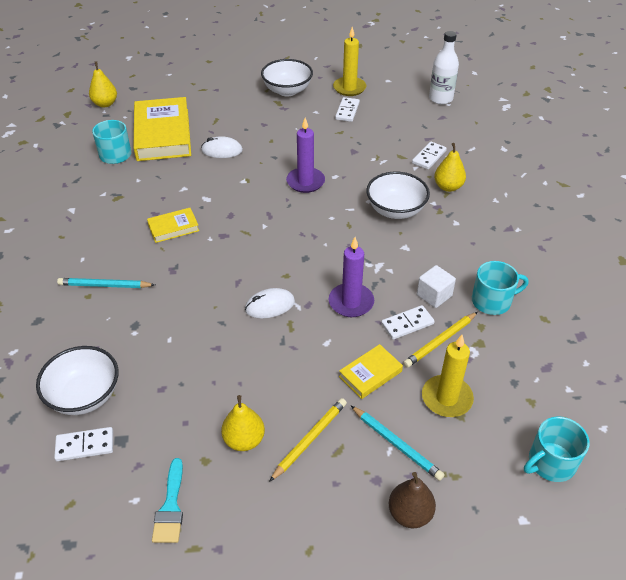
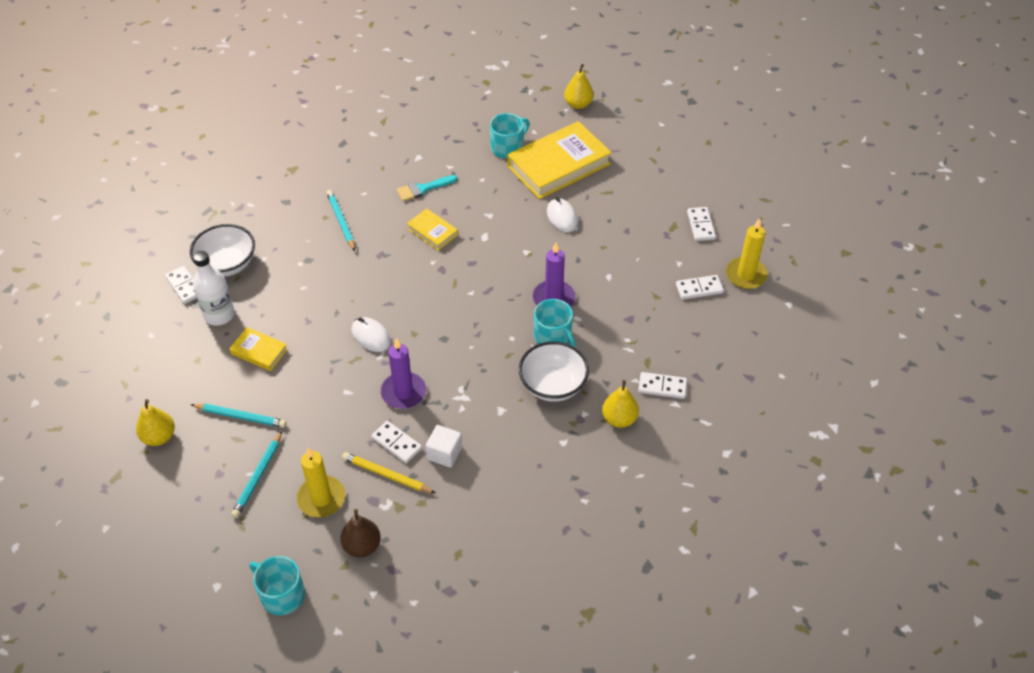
camera: 65 degrees right, 5 degrees up
(170, 507) = (152, 357): turquoise brush -> turquoise brush (423, 189)
(244, 440) = (224, 375): yellow pear -> yellow pear (159, 437)
(287, 90) = (700, 225): white bowl -> white domino
(310, 439) = (241, 417): yellow pencil -> turquoise pencil
(370, 374) = (325, 434): yellow book -> yellow book (259, 351)
(410, 513) = (196, 505): brown pear -> brown pear (362, 546)
(440, 98) = (787, 365): white bottle -> white bottle (219, 315)
(492, 301) = (460, 503): turquoise mug -> turquoise mug (553, 337)

